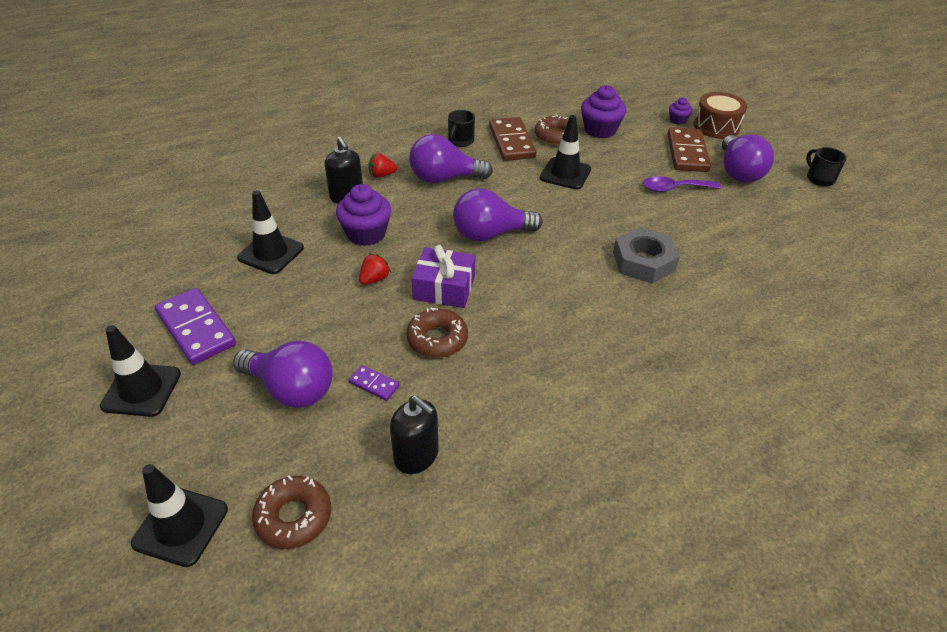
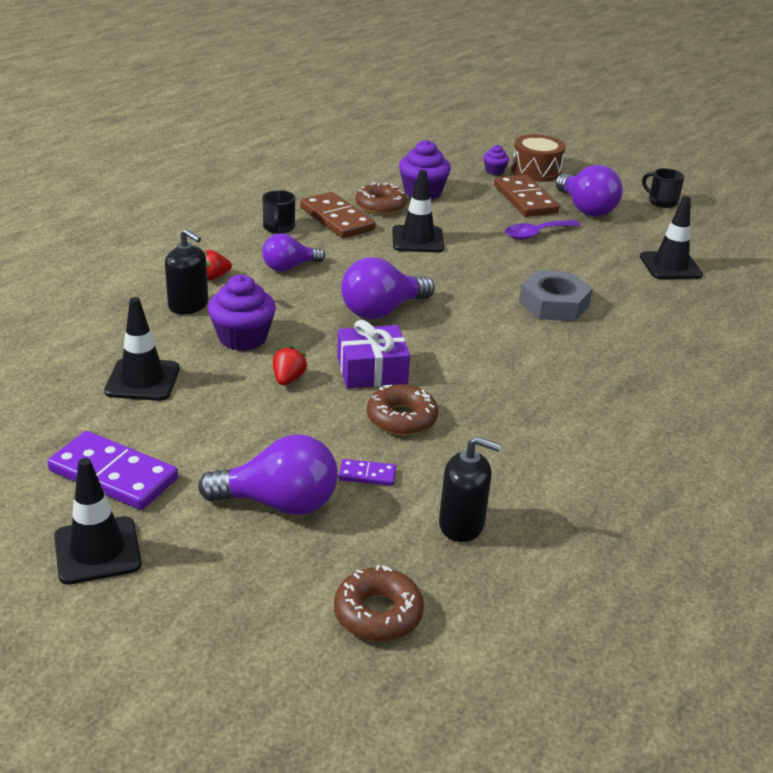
camera: 25 degrees left, 10 degrees down
(180, 526) = (259, 660): black traffic cone -> black traffic cone (670, 266)
(444, 178) = (289, 267): purple light bulb -> purple light bulb, size x0.66

